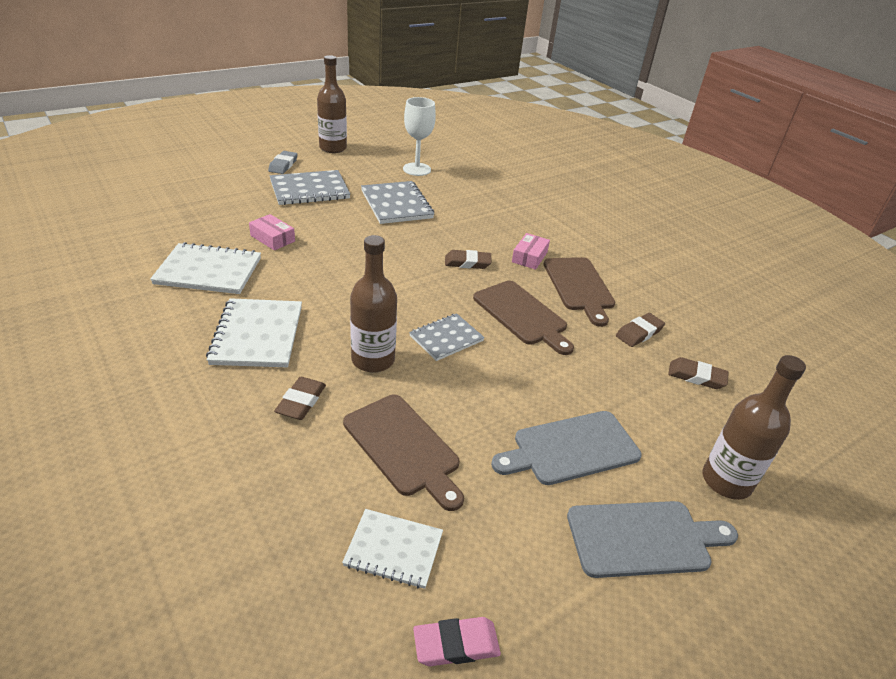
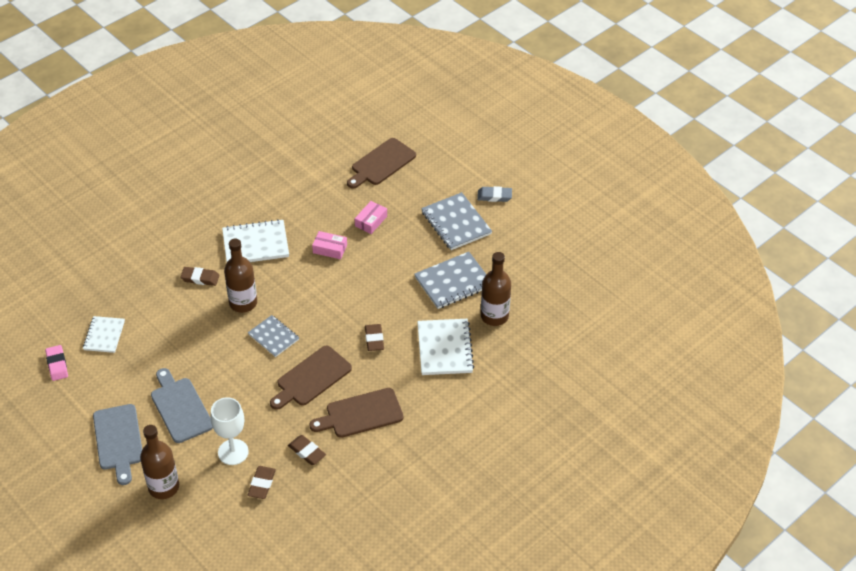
camera: 85 degrees right, 10 degrees up
(209, 271) = (318, 201): white notebook -> white notebook (445, 348)
(333, 148) = (546, 219): brown bottle -> brown bottle (494, 316)
(403, 447) = (171, 329): brown cutting board -> brown cutting board (381, 163)
(417, 169) = (530, 285): white goblet -> white goblet (233, 452)
(529, 257) = (396, 379): pink box -> pink box (330, 249)

